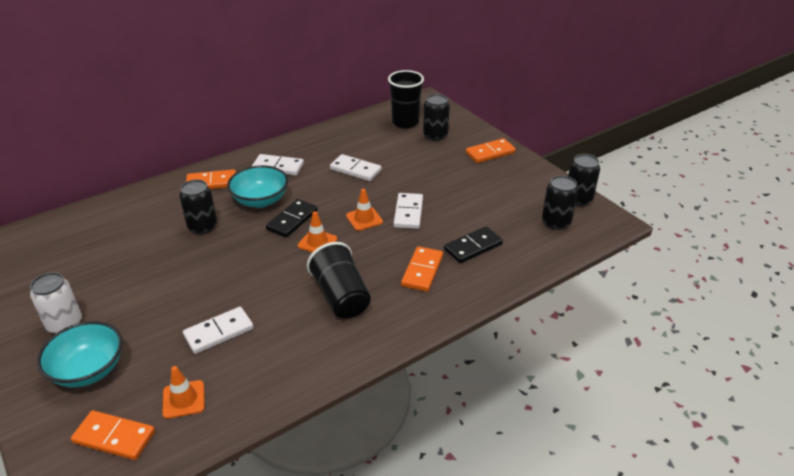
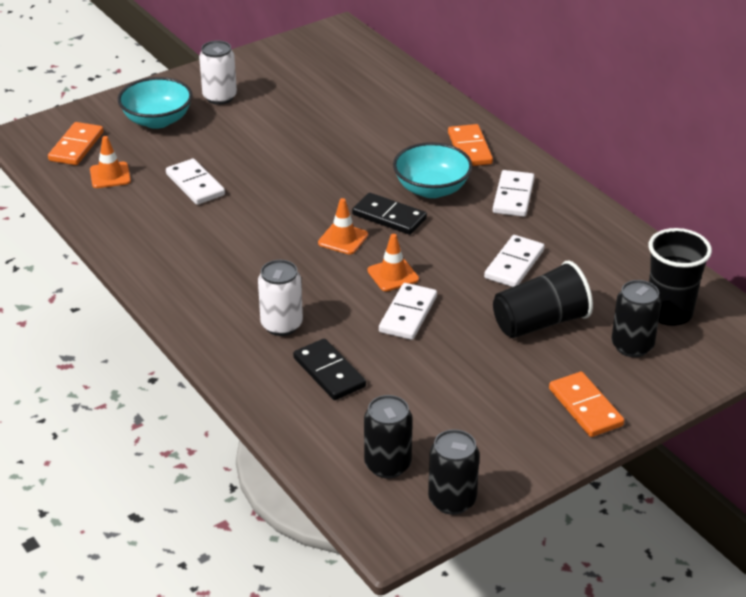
camera: 90 degrees right, 0 degrees up
(202, 226) = (375, 153): black can -> none
(341, 296) = (241, 261): black cup -> black cup (540, 322)
(408, 213) = (408, 314): white domino -> white domino turned 75 degrees counterclockwise
(422, 271) = (281, 325): orange domino -> white can

